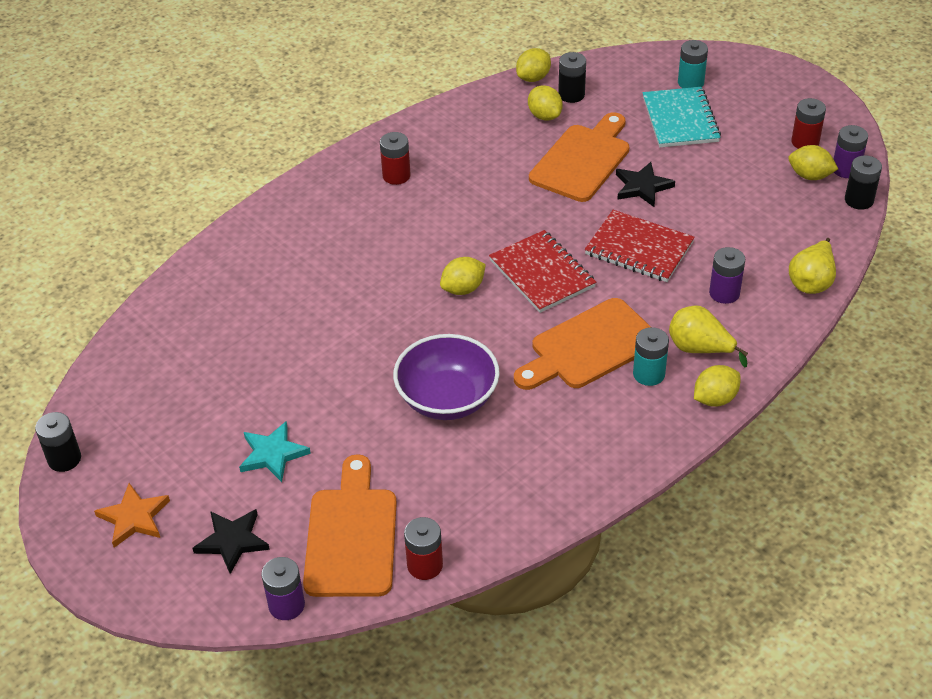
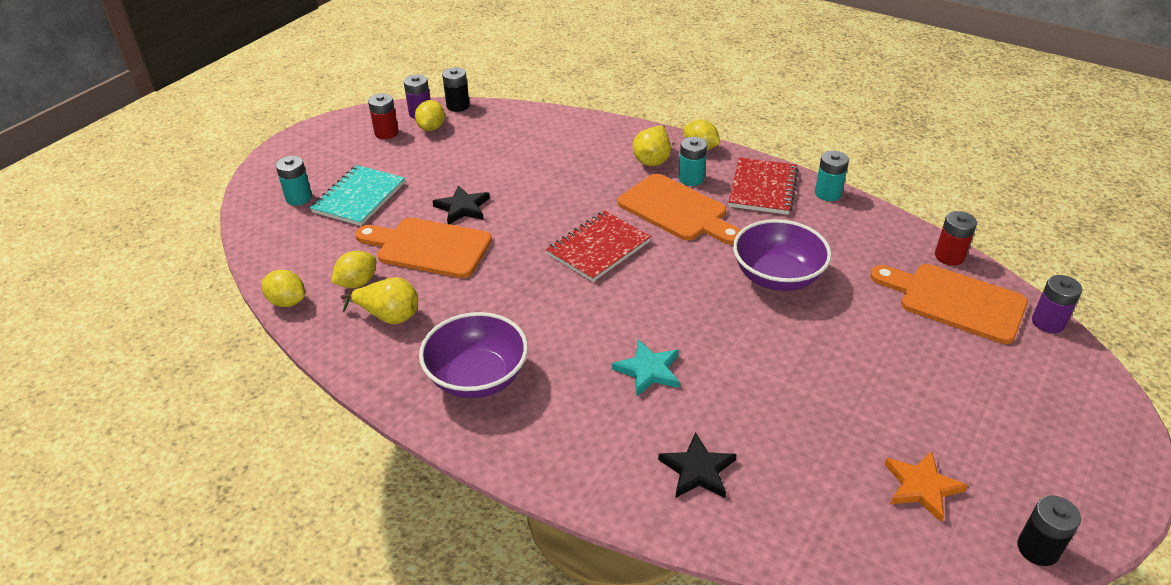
camera: 105 degrees left, 5 degrees down
(134, 517) = (1054, 456): orange star -> orange star (921, 487)
(232, 541) = (1020, 374): black star -> black star (697, 470)
(273, 454) = (910, 373): turquoise star -> turquoise star (648, 370)
(351, 536) = (955, 301): orange cutting board -> orange cutting board turned 45 degrees clockwise
(396, 175) = (477, 377): red battery -> purple bowl
(463, 289) = (637, 293): yellow lemon -> none
(571, 95) = (319, 270): black battery -> none
(582, 494) = (828, 193): none -> turquoise battery
(639, 249) = (547, 200): red notebook -> red notebook (763, 188)
(680, 120) = (359, 197): turquoise notebook -> turquoise notebook turned 45 degrees counterclockwise
(724, 293) = (586, 154): purple battery -> none
(811, 281) = (558, 119): yellow pear -> yellow pear (389, 316)

